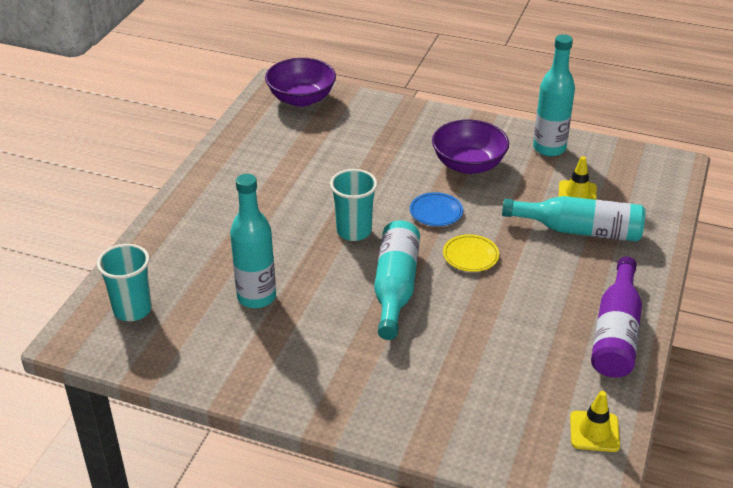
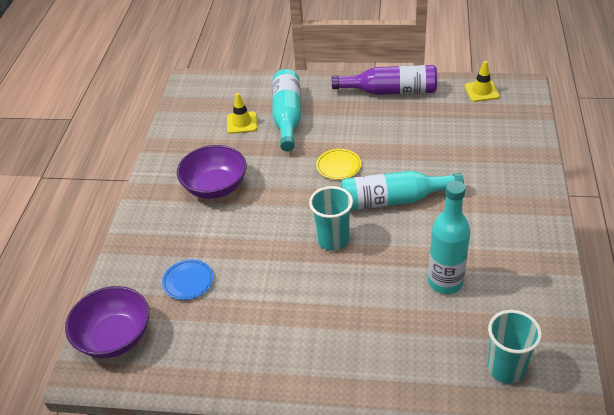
camera: 100 degrees left, 5 degrees up
(436, 212) = (289, 195): blue plate -> blue plate (188, 281)
(549, 148) = (181, 144): turquoise bottle -> none

